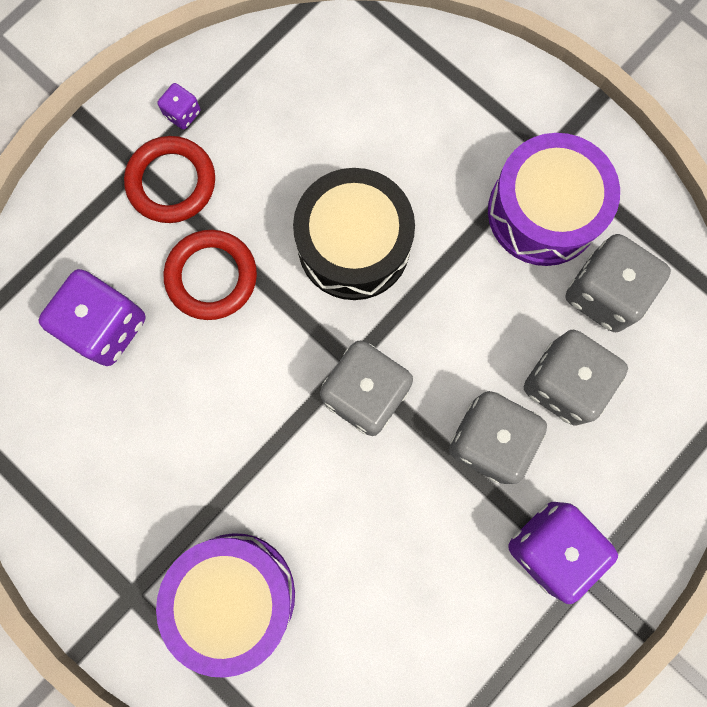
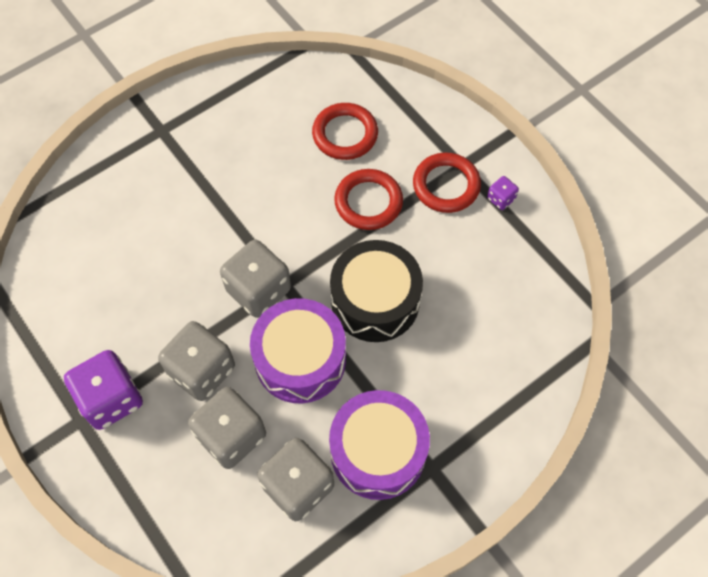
camera: 100 degrees right, 15 degrees down
(106, 326) = (345, 134): purple dice -> red ring
(234, 595) = (143, 187): purple drum -> purple drum (300, 359)

